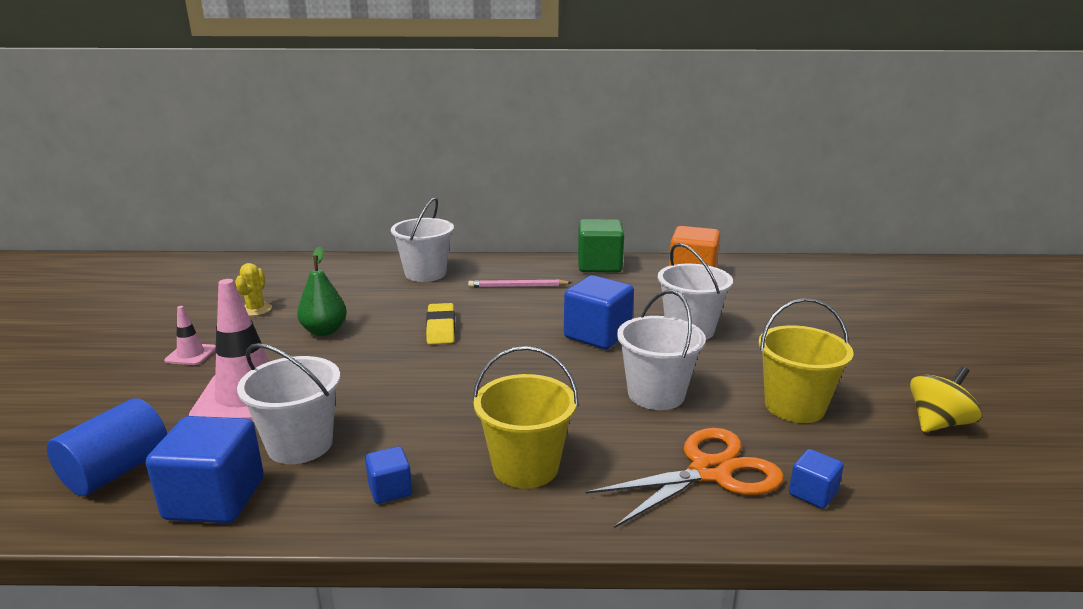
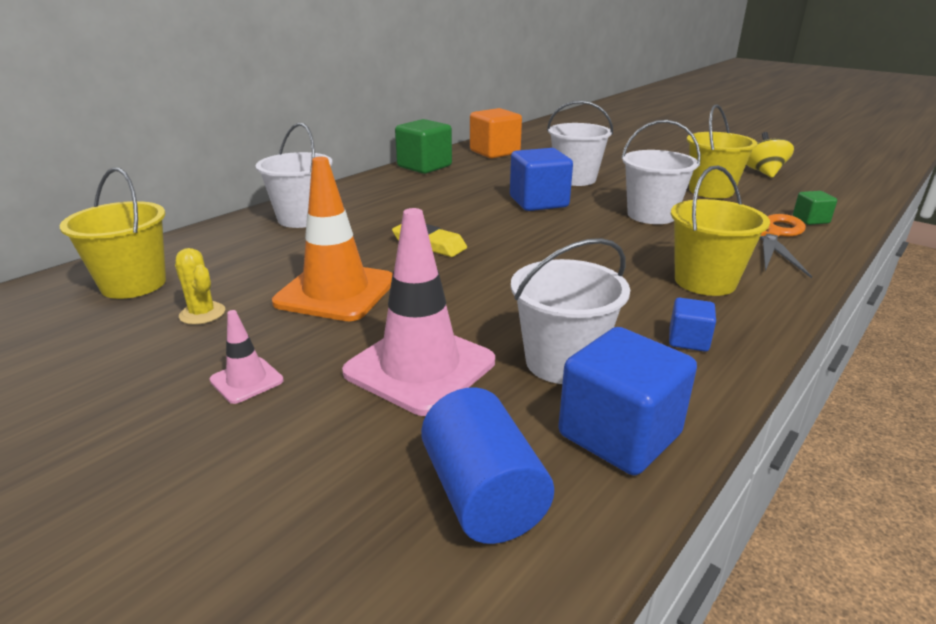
camera: 50 degrees left, 5 degrees up
(272, 277) = (134, 284): none -> yellow bucket
(324, 331) = (336, 292): green pear -> orange traffic cone
(517, 286) = (406, 198): pink pencil -> none
(812, 493) = (810, 220): blue cube -> green cube

